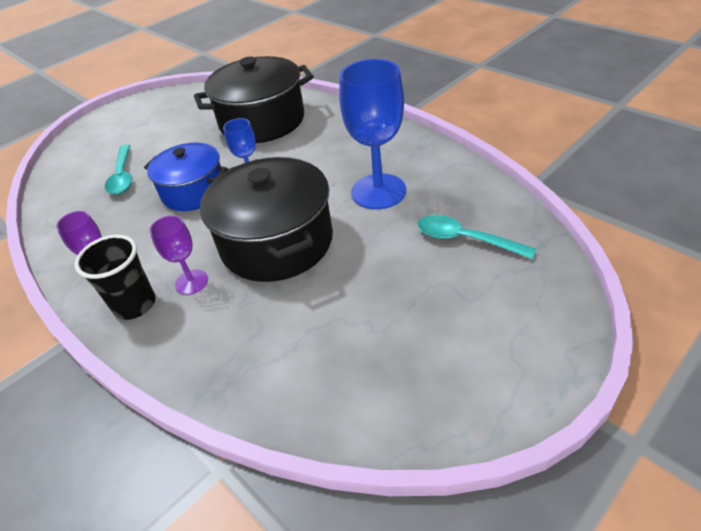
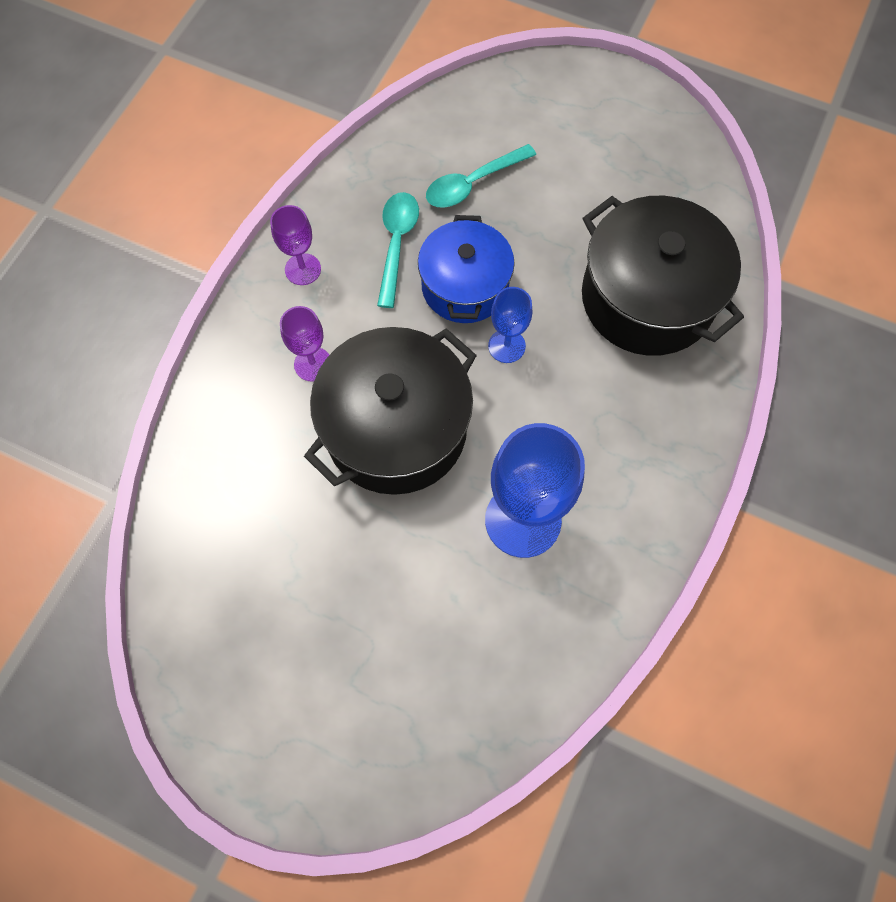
camera: 65 degrees right, 25 degrees up
(135, 305) = (269, 323): black cup -> none
(465, 239) = (454, 657): turquoise spoon -> turquoise spoon (396, 244)

